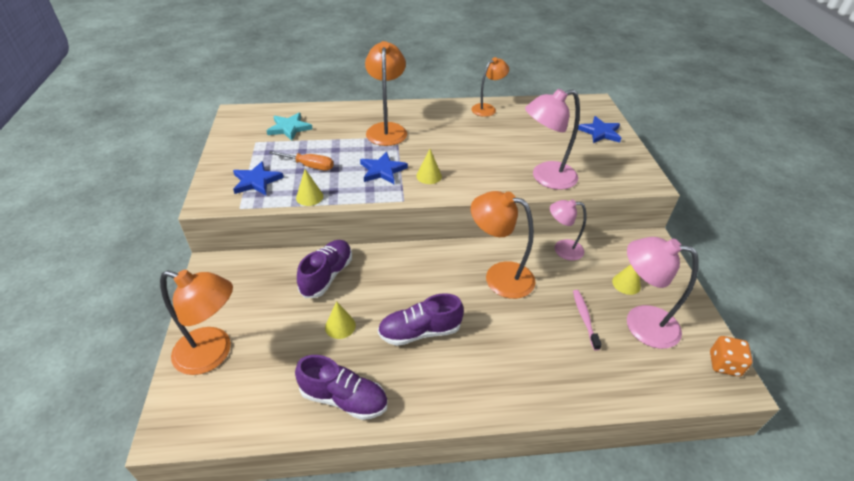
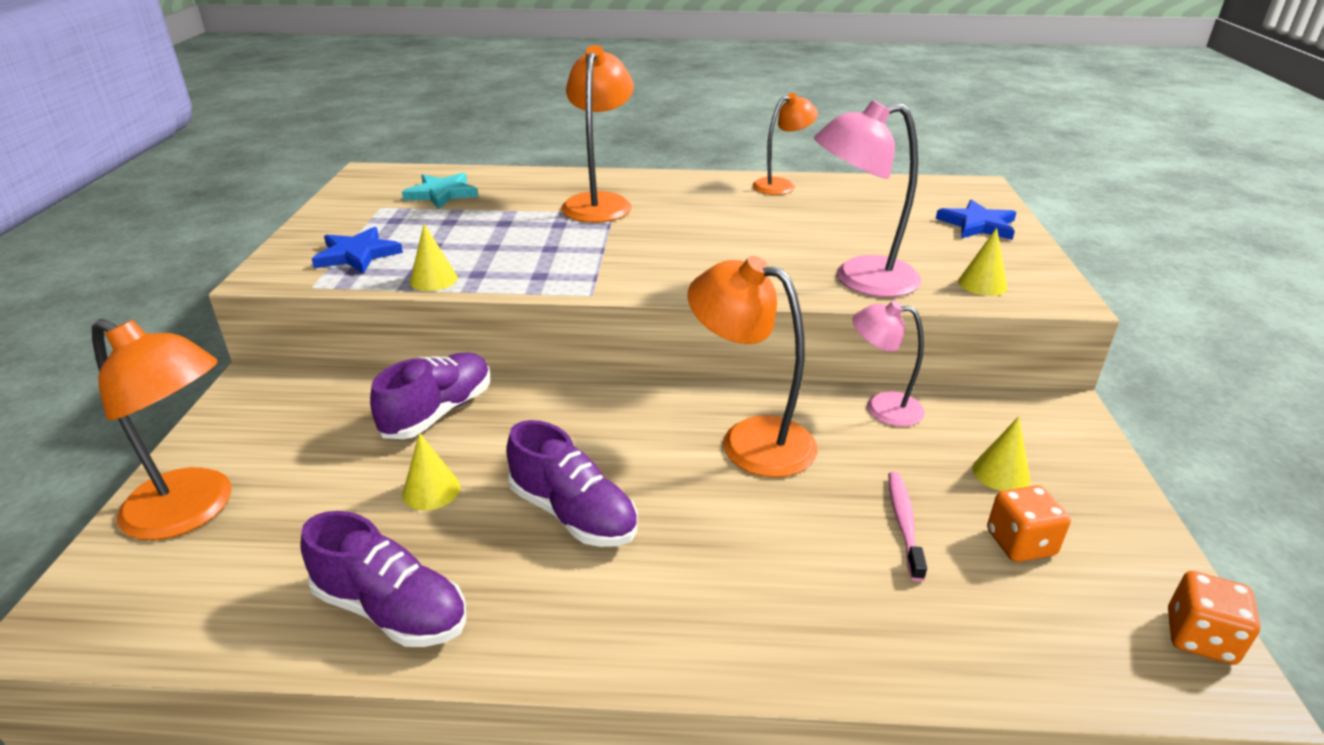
camera: 10 degrees right, 10 degrees down
(309, 166) = (451, 241): orange screwdriver -> none
(382, 170) = (571, 253): blue star -> none
(420, 332) = (573, 514): purple shoe -> purple shoe turned 135 degrees counterclockwise
(429, 176) = (648, 265): yellow cone -> yellow cone (982, 284)
(640, 323) = (1020, 543): pink lamp -> orange dice

